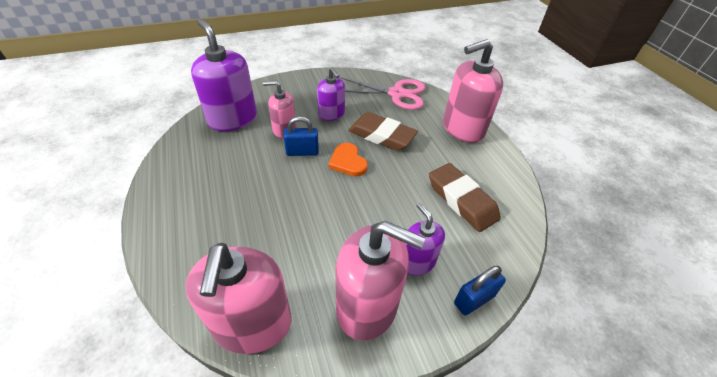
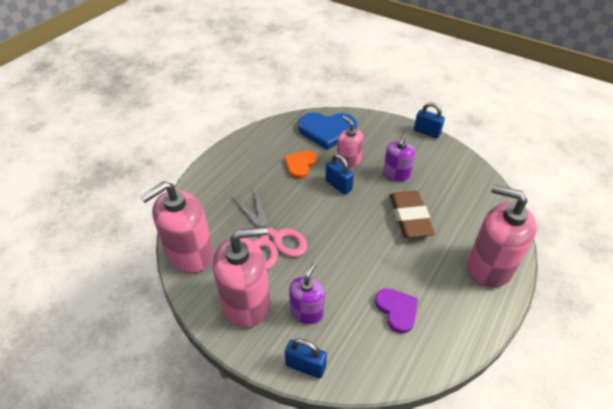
camera: 55 degrees right, 0 degrees up
(232, 119) = (327, 131): purple soap dispenser -> blue heart
(311, 74) = (426, 132): none -> blue padlock
(348, 161) = (358, 215): orange heart -> orange heart (300, 165)
(367, 306) = (246, 303): pink soap dispenser -> pink soap dispenser turned 90 degrees counterclockwise
(397, 94) = (475, 196): pink scissors -> pink scissors (270, 239)
(461, 200) = (397, 310): brown eraser -> purple heart

